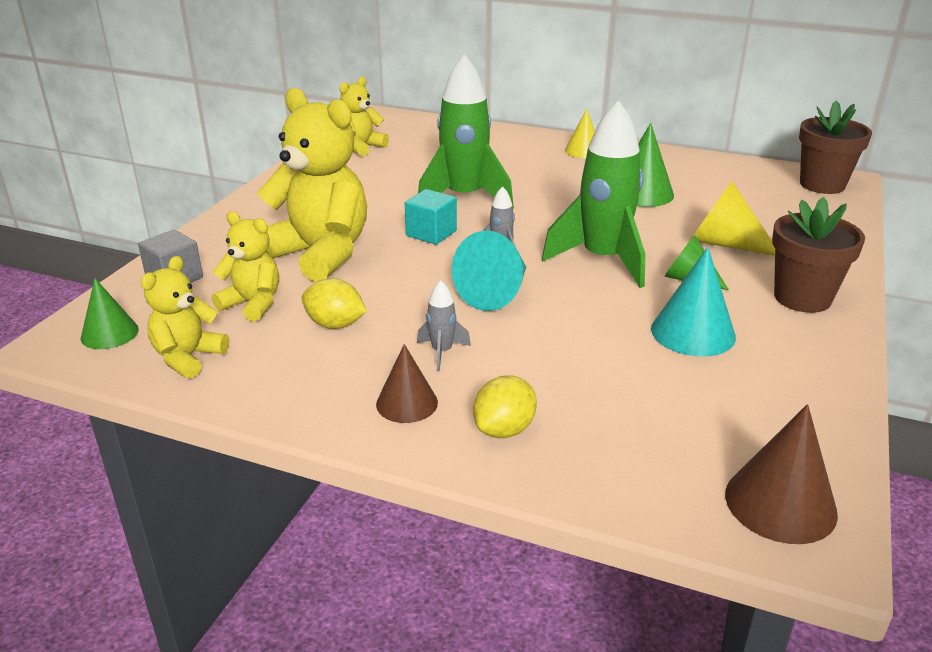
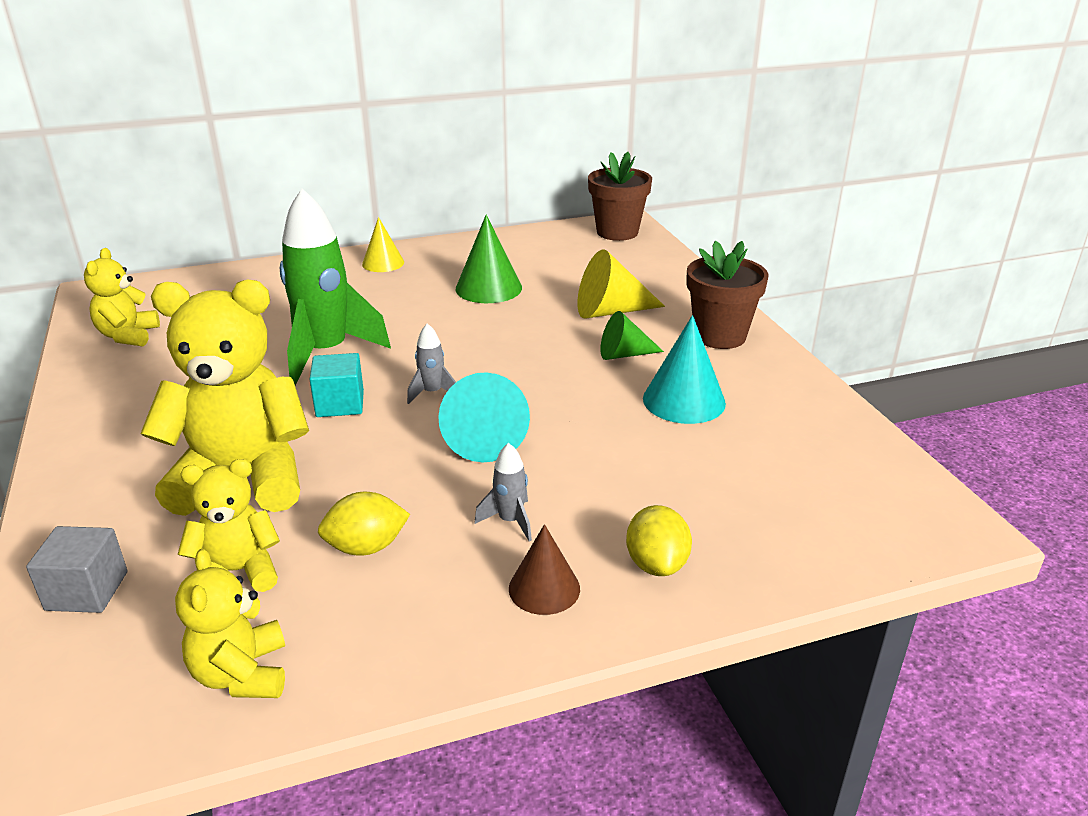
camera: 40 degrees left, 0 degrees up
(109, 333) = (88, 704): green cone -> none
(602, 260) = (535, 365): green rocket -> none
(780, 503) = (903, 510): brown cone -> none

